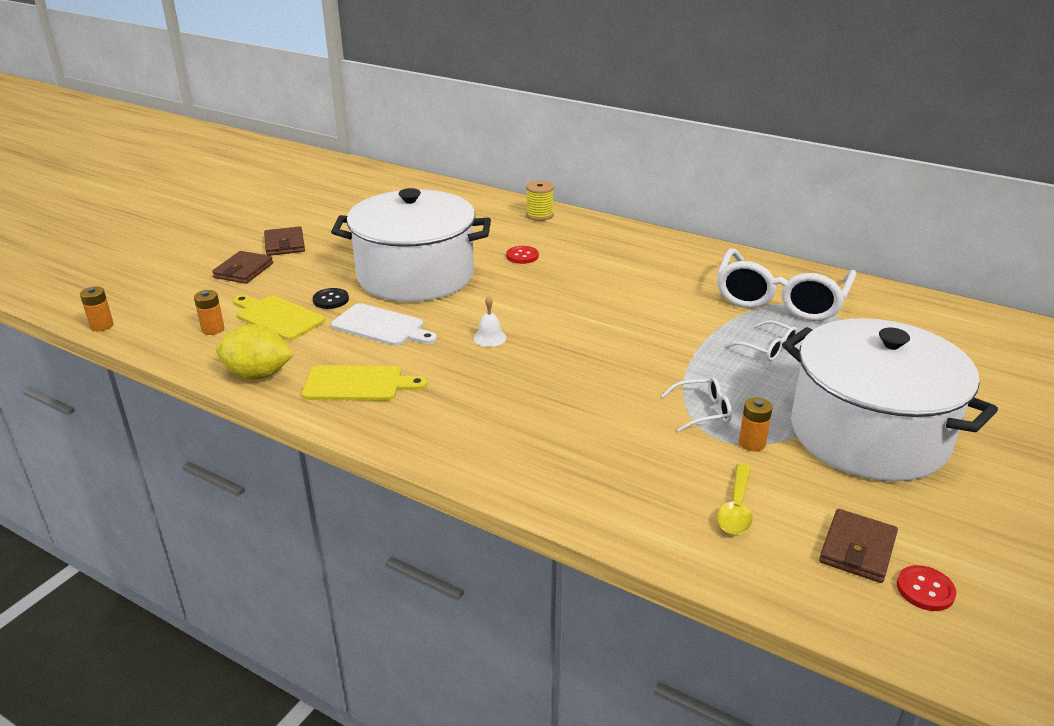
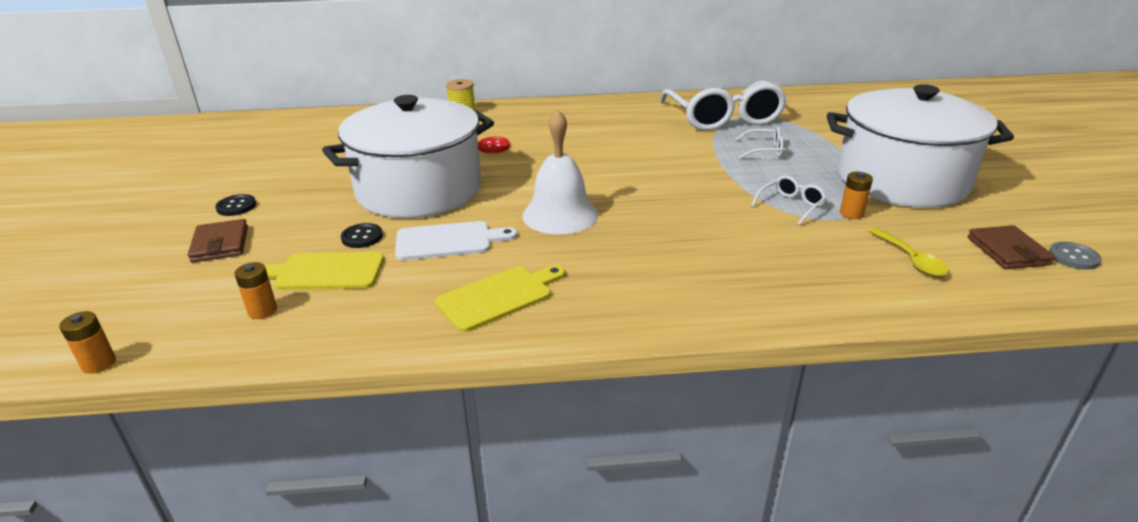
camera: 35 degrees left, 0 degrees up
(258, 375) = (381, 331): yellow lemon -> none
(284, 244) = (236, 206): brown wallet -> black button
(489, 338) = (560, 214): white bell -> white bell, size x2.26
(925, 590) = (1073, 257): red button -> grey button

